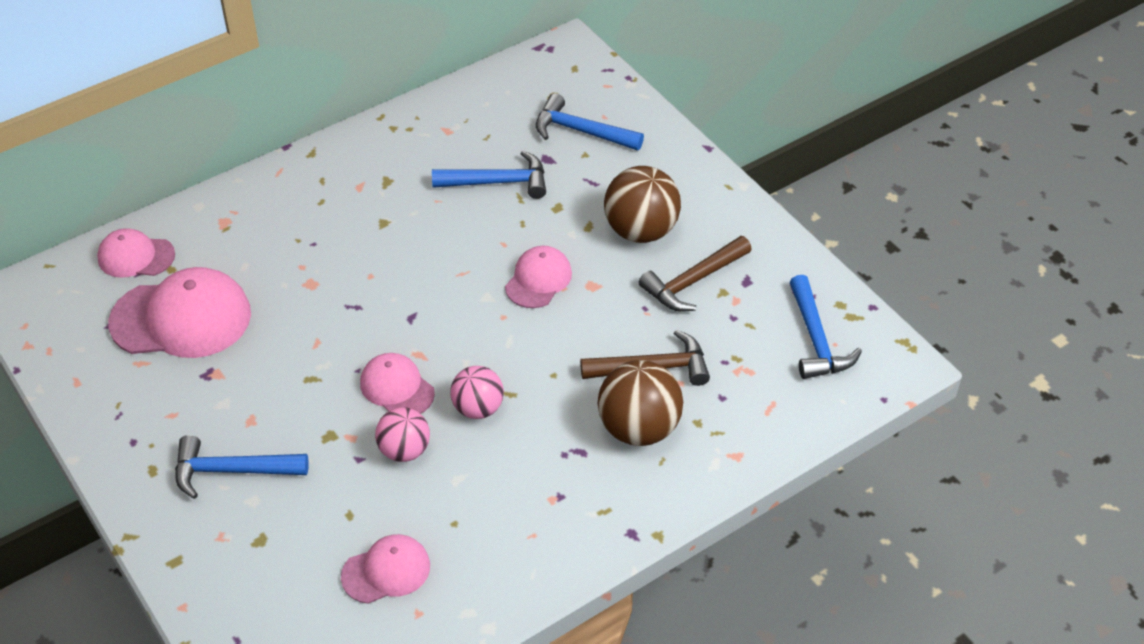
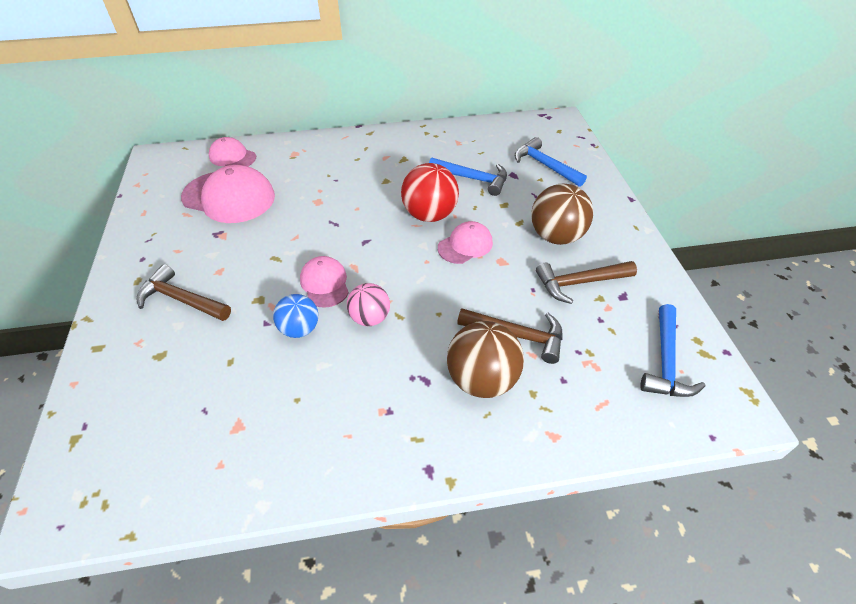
camera: 25 degrees right, 0 degrees up
(232, 471) = (182, 299): blue hammer -> brown hammer
(386, 571) = (222, 417): pink cap -> none
(404, 450) = (300, 329): pink ball -> blue ball
(471, 253) = (429, 215): none -> red ball

